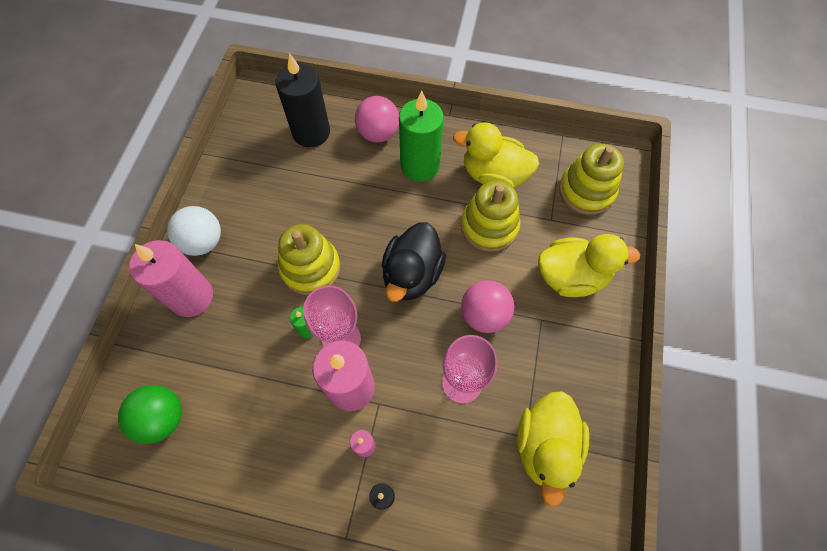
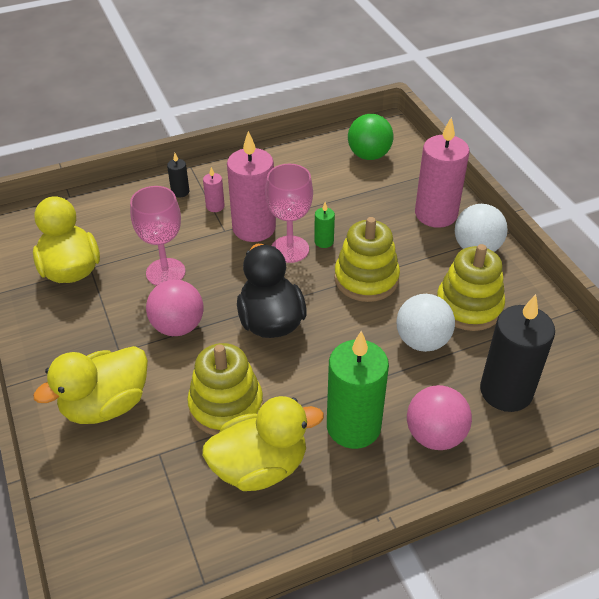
camera: 145 degrees right, 20 degrees down
(324, 193) = (422, 341): none -> white ball
(586, 191) = (131, 515): yellow stacking toy -> yellow stacking toy (468, 306)

